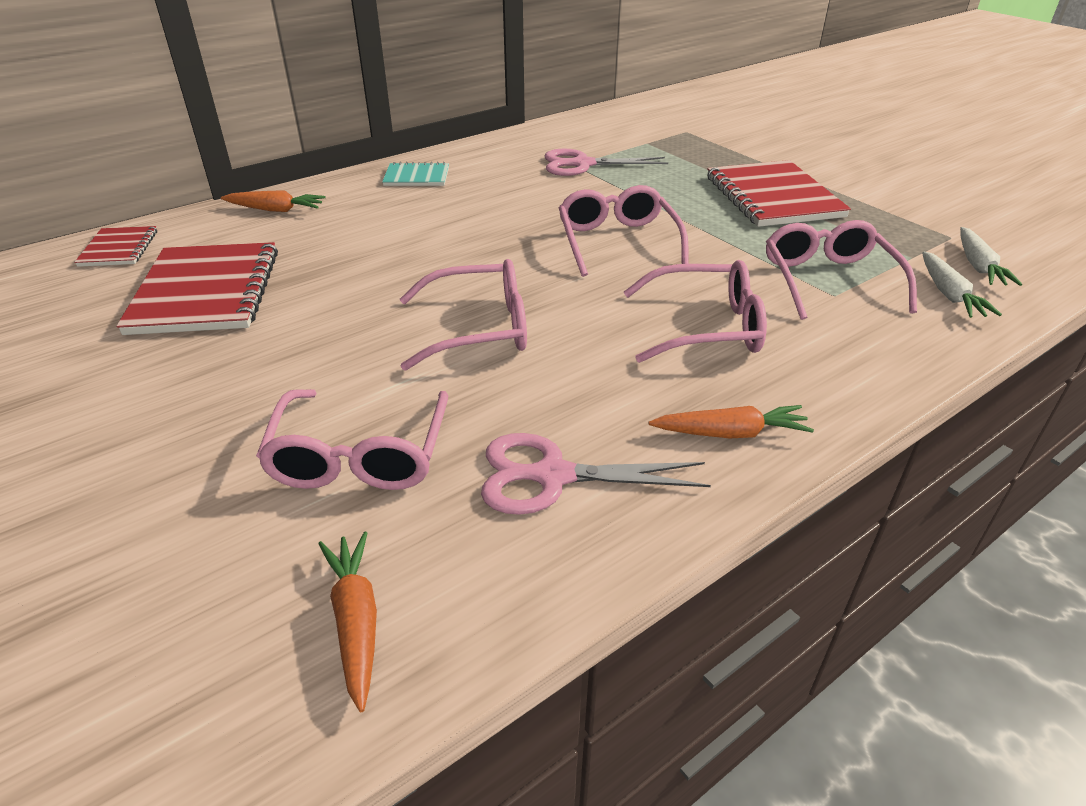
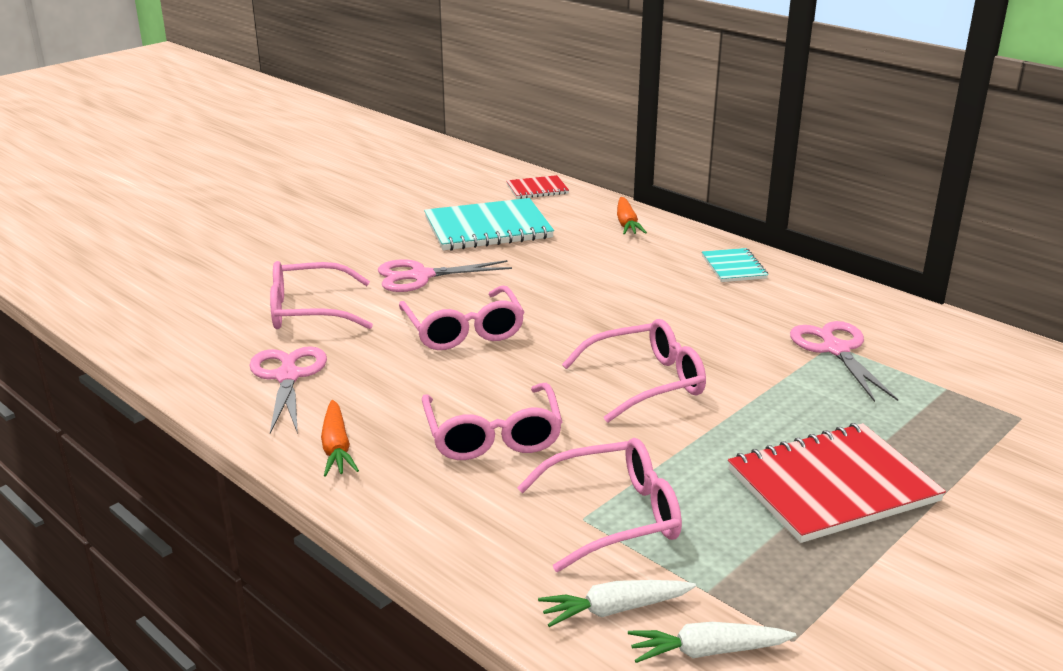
camera: 80 degrees right, 10 degrees down
(206, 291) = (488, 228): red notebook -> turquoise notebook
(312, 350) = (421, 276): none -> pink scissors
(356, 622) = (177, 332): orange carrot -> none

